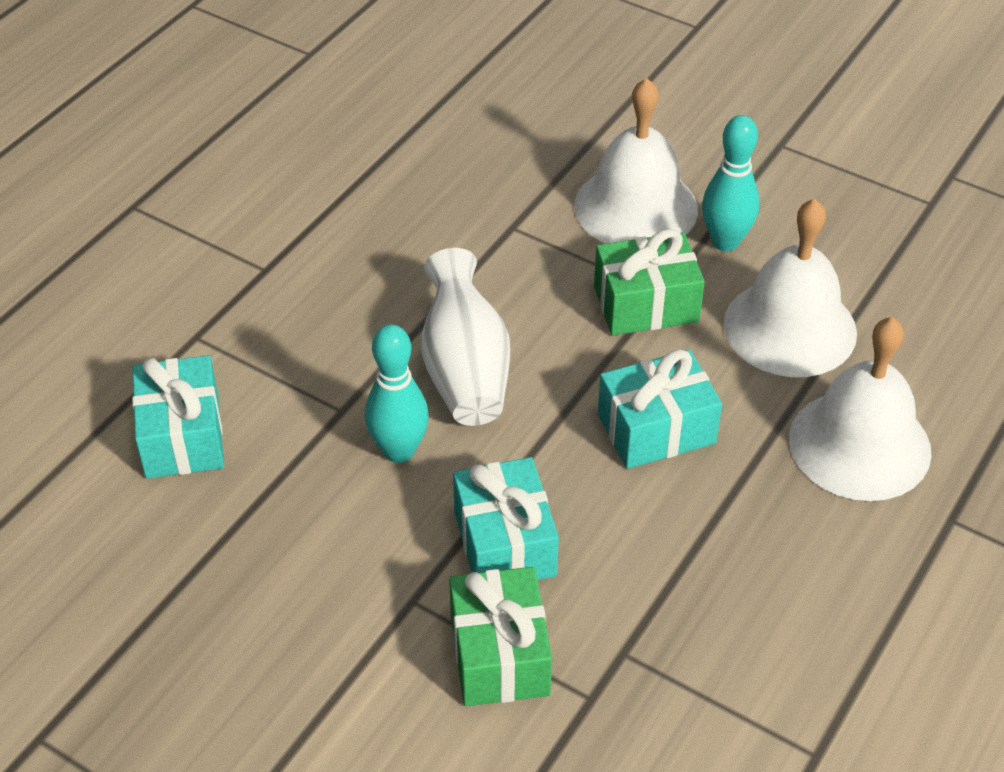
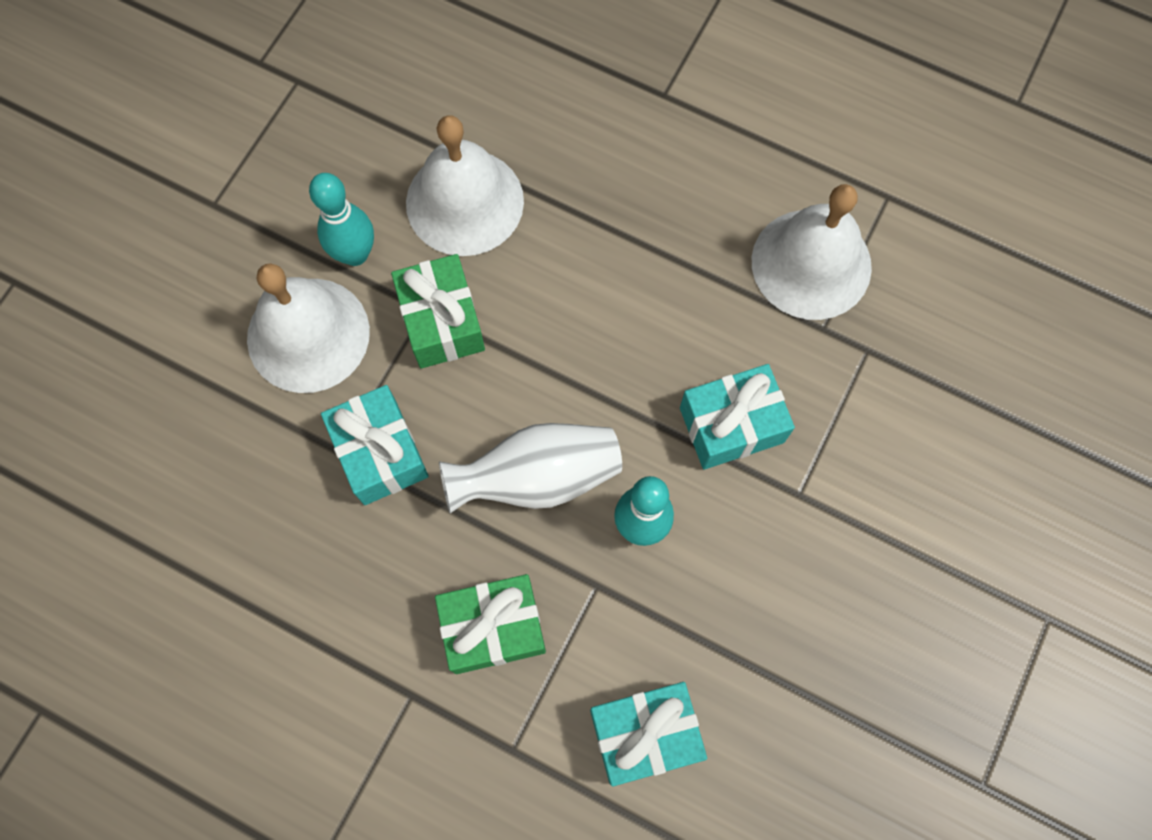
camera: 95 degrees left, 25 degrees up
(500, 654) = (840, 420): green gift -> green gift (493, 627)
(656, 429) = (593, 309): turquoise gift -> turquoise gift (380, 452)
(859, 444) = (595, 154): white bell -> white bell (811, 264)

